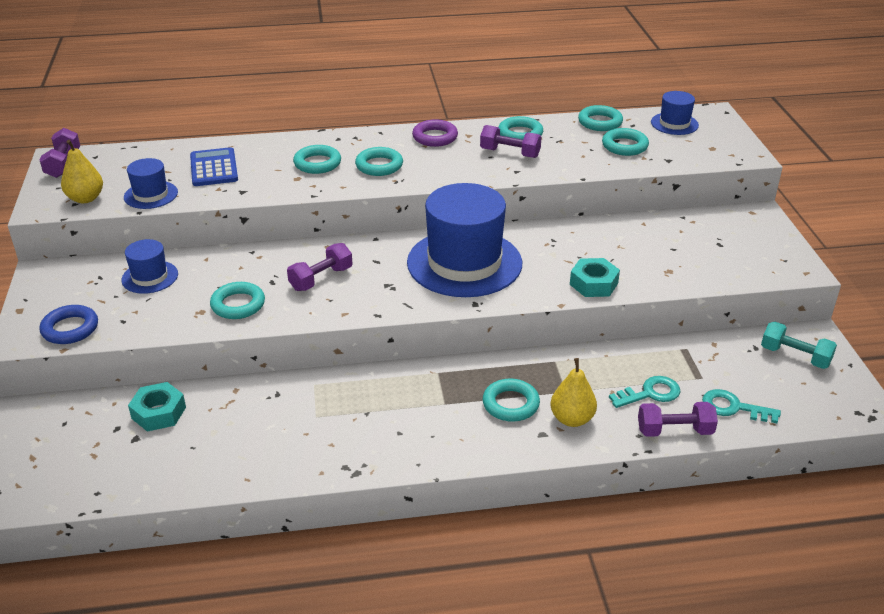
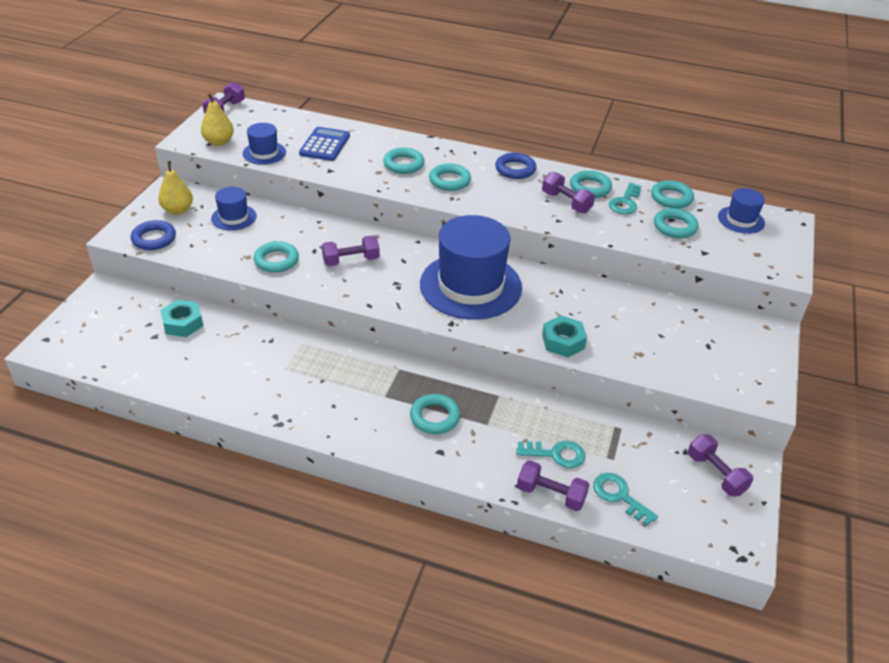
camera: 25 degrees right, 5 degrees up
(435, 137) = (515, 169): purple ring -> blue ring
(563, 137) = (625, 202): none -> turquoise key
(572, 419) = (473, 449): yellow pear -> yellow pear (178, 210)
(795, 356) = (715, 474): turquoise dumbbell -> purple dumbbell

